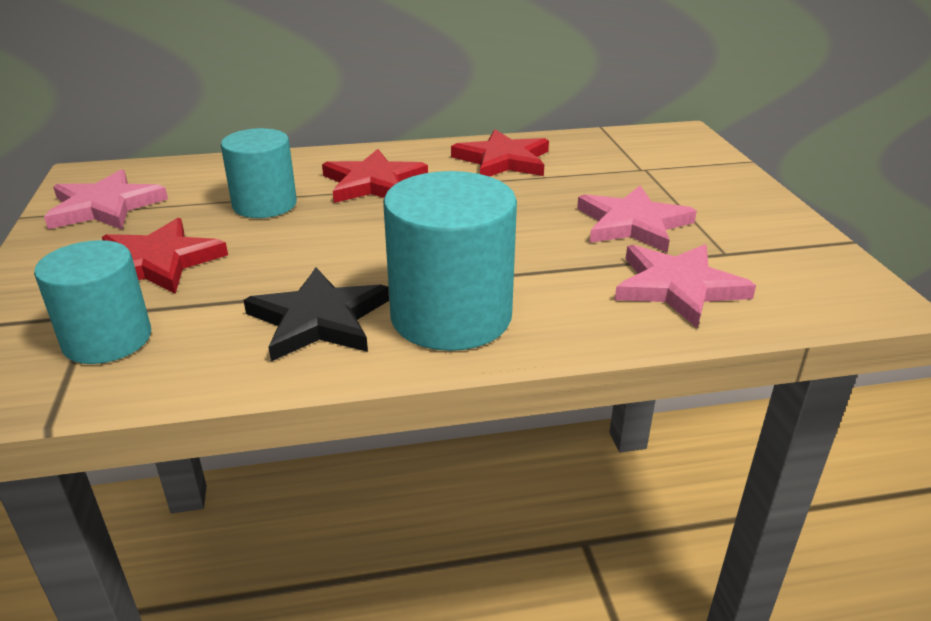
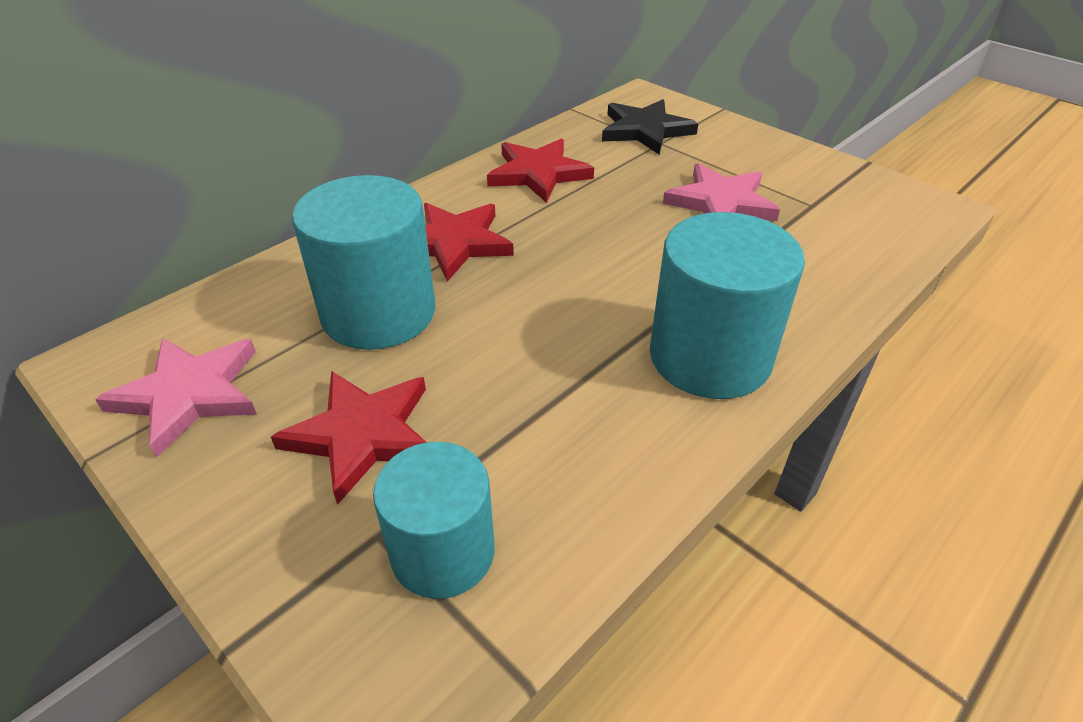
camera: 35 degrees left, 10 degrees up
(264, 204) = (378, 313): turquoise cylinder -> turquoise cylinder, size x1.51
(319, 319) = (612, 417): black star -> black star (645, 130)
(678, 287) = (822, 251): pink star -> none

